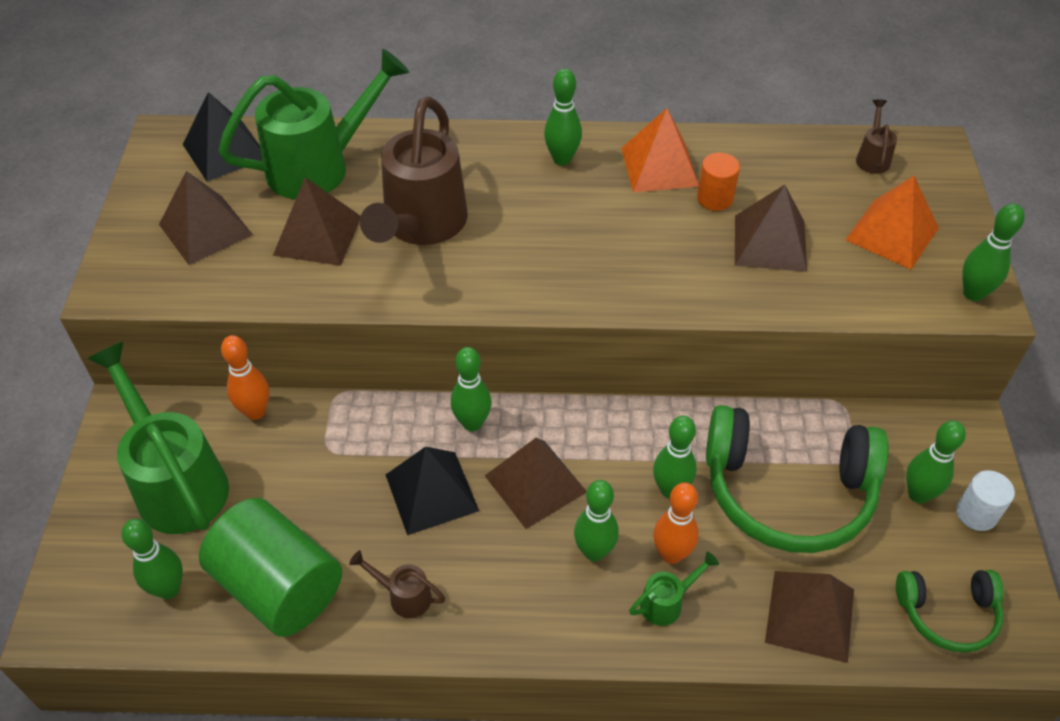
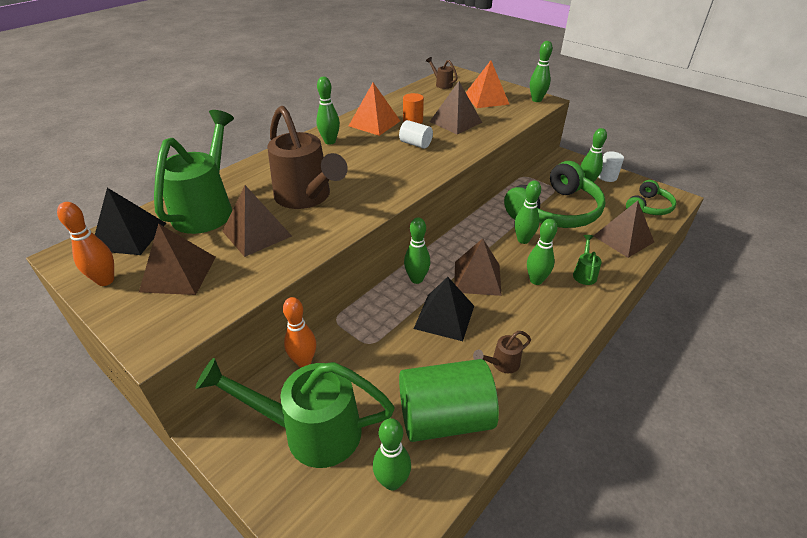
camera: 50 degrees left, 10 degrees down
(654, 240) = (415, 144): none -> white cylinder
(671, 554) = (559, 258): orange bowling pin -> orange bowling pin (105, 280)

